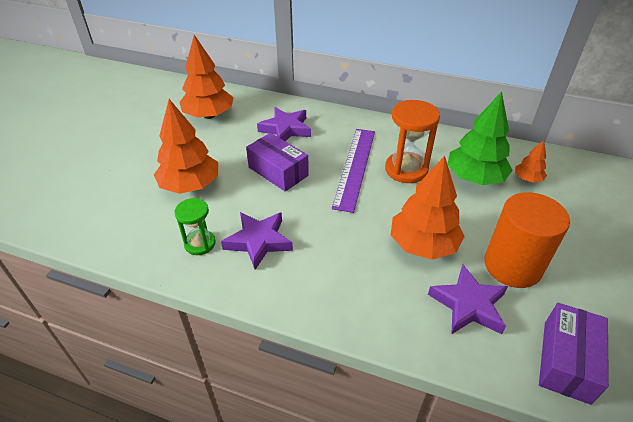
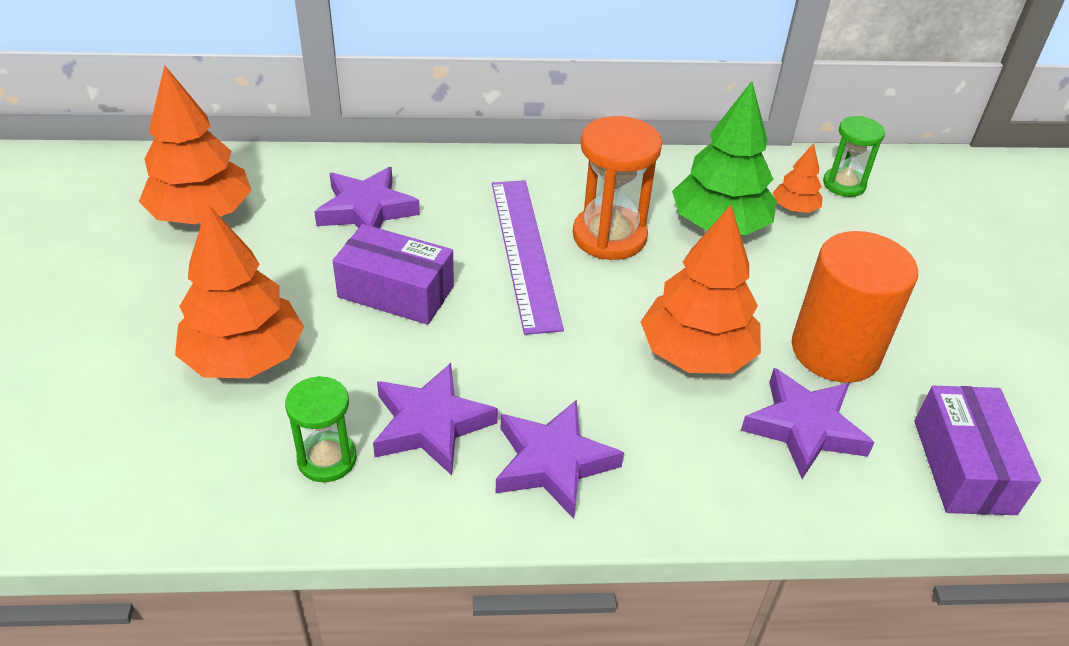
camera: 25 degrees left, 0 degrees up
(310, 280) = (553, 463): none -> purple star
(568, 172) = (844, 184): none -> green hourglass

